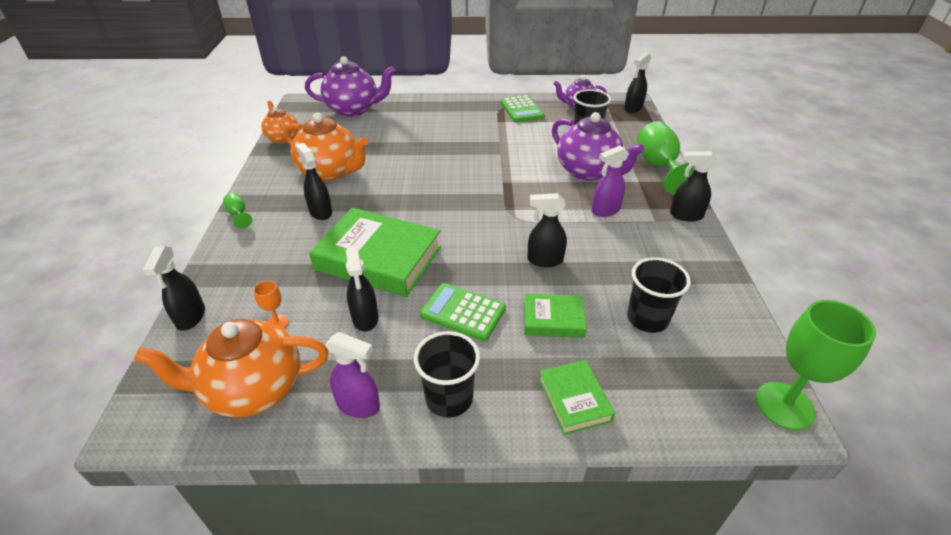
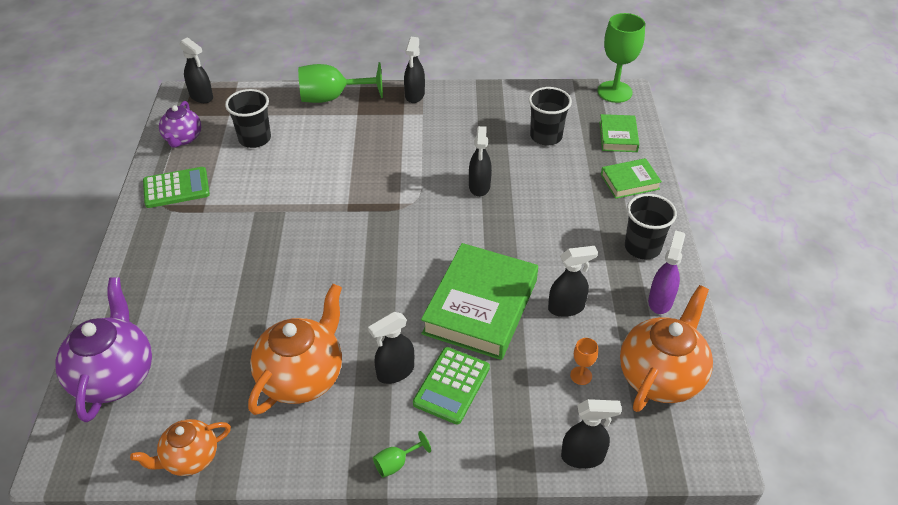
camera: 90 degrees left, 5 degrees up
(253, 389) = (660, 376): orange teapot -> orange teapot turned 135 degrees counterclockwise
(463, 312) = (551, 240): green calculator -> green calculator (451, 385)
(553, 319) = (553, 186): green book -> green book (618, 137)
(588, 172) = (334, 145): purple teapot -> none
(605, 210) = (405, 141): purple spray bottle -> none

